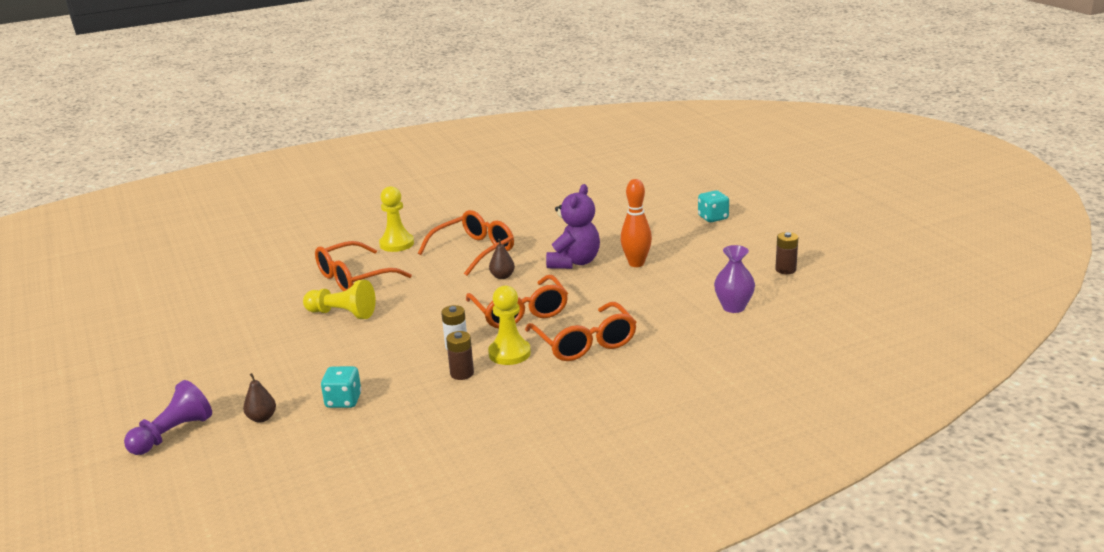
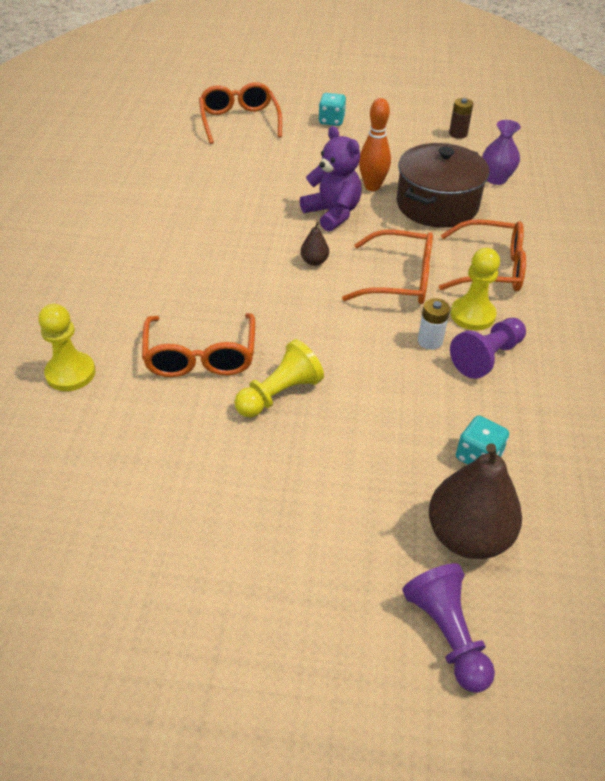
camera: 60 degrees left, 20 degrees up
(262, 418) = (467, 535): brown pear -> brown pear, size x2.21
(396, 244) = (153, 298): yellow pawn -> yellow pawn (70, 373)
(462, 373) = (487, 357): brown battery -> purple pawn
(474, 251) = (237, 256): orange glasses -> orange glasses (239, 121)
(649, 295) = (437, 205): none -> brown pot

